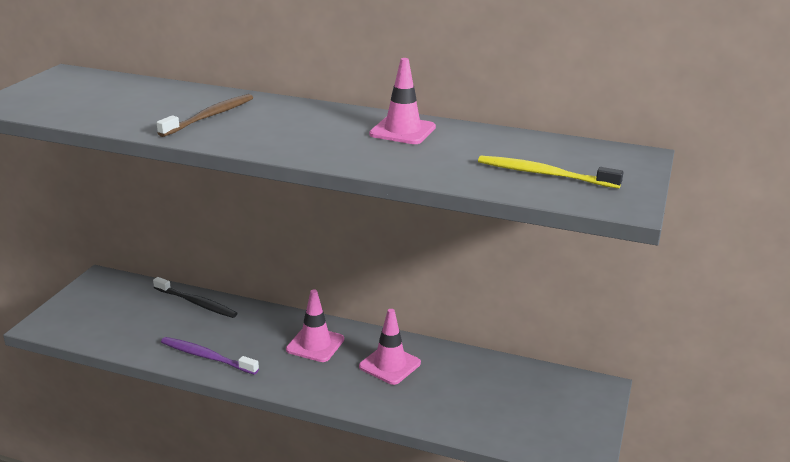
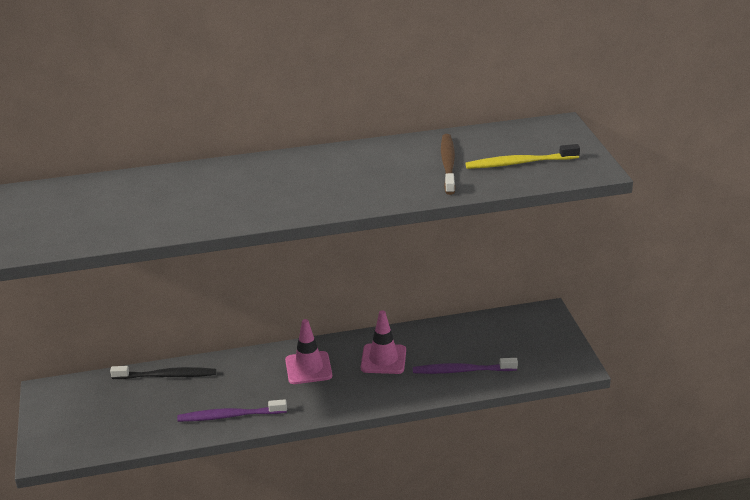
camera: 30 degrees left, 5 degrees up
(210, 116) = (208, 197): brown toothbrush -> brown toothbrush (448, 164)
(402, 131) = (377, 159): pink traffic cone -> none
(454, 407) = (461, 370): none -> purple toothbrush

